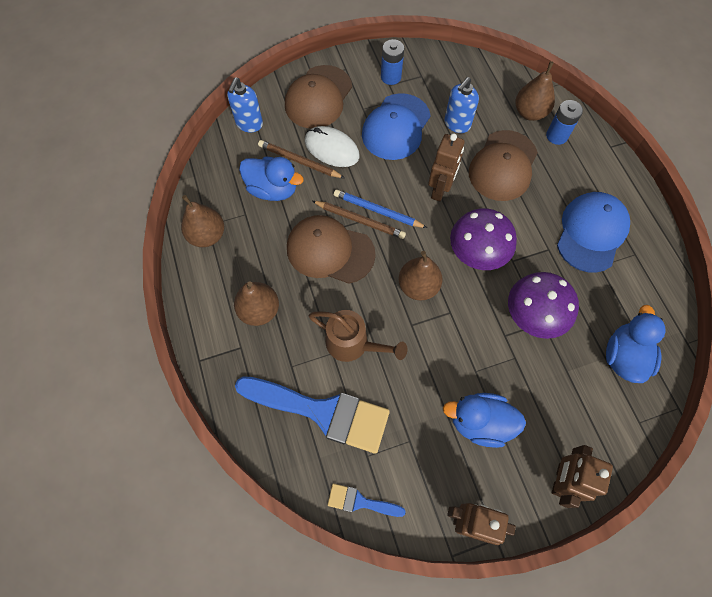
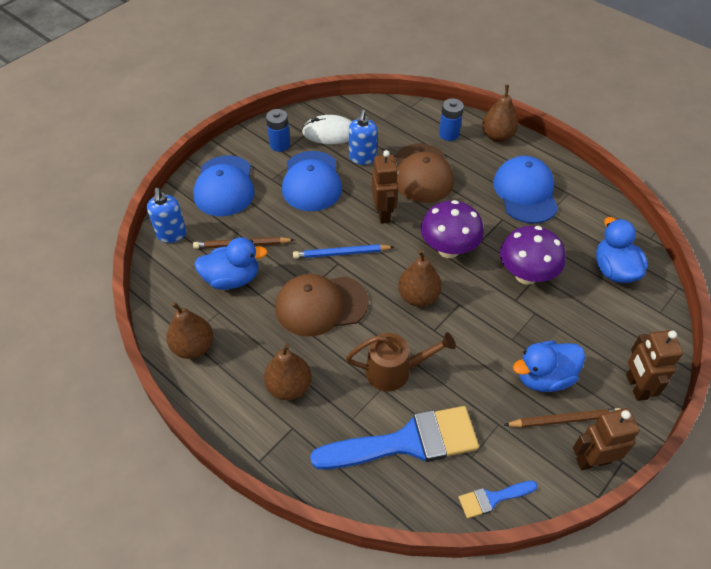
camera: 30 degrees left, 15 degrees down
(318, 97) = (224, 186): brown cap -> blue cap
(331, 149) = (265, 222): white mouse -> white mouse (330, 133)
(360, 220) = (331, 268): brown pencil -> brown pencil (564, 420)
(530, 113) = (416, 126): brown pear -> brown pear (497, 136)

